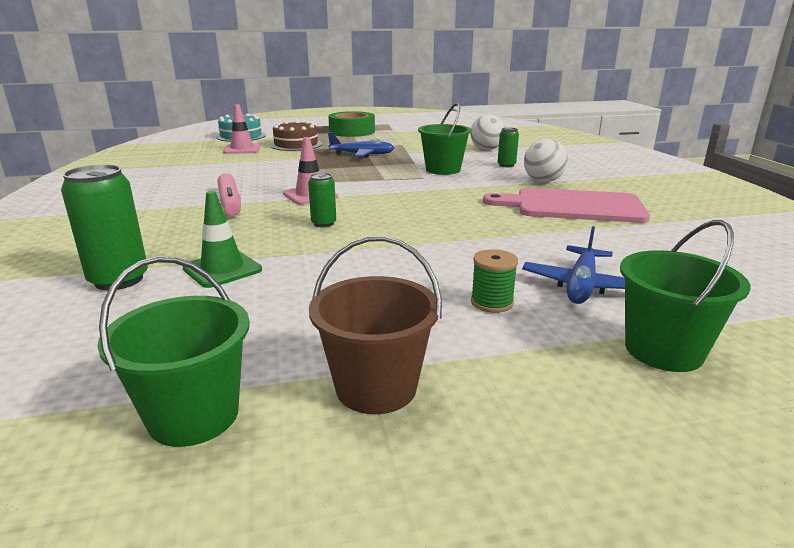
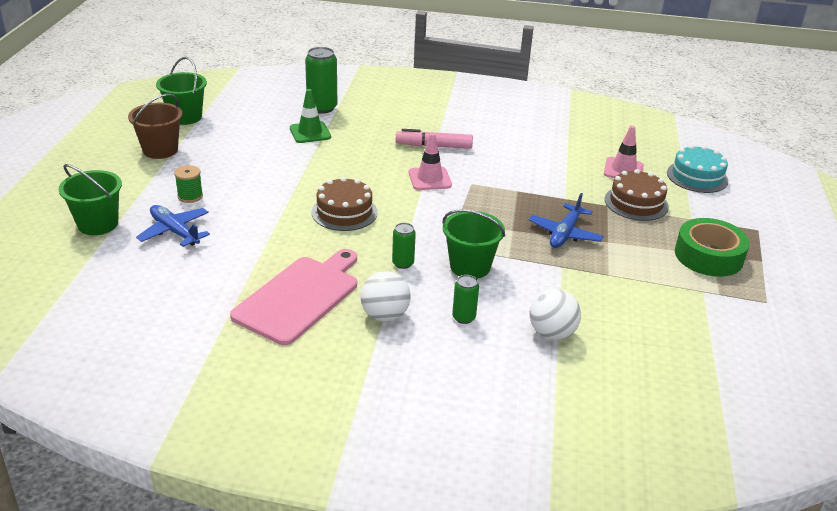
camera: 110 degrees right, 10 degrees up
(323, 223) = (358, 172): green can -> green can (403, 263)
(416, 215) = (344, 212): none -> brown cake

